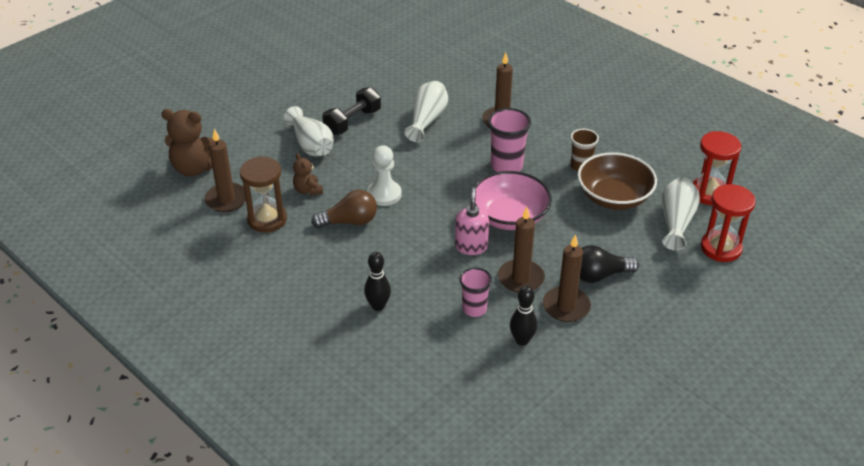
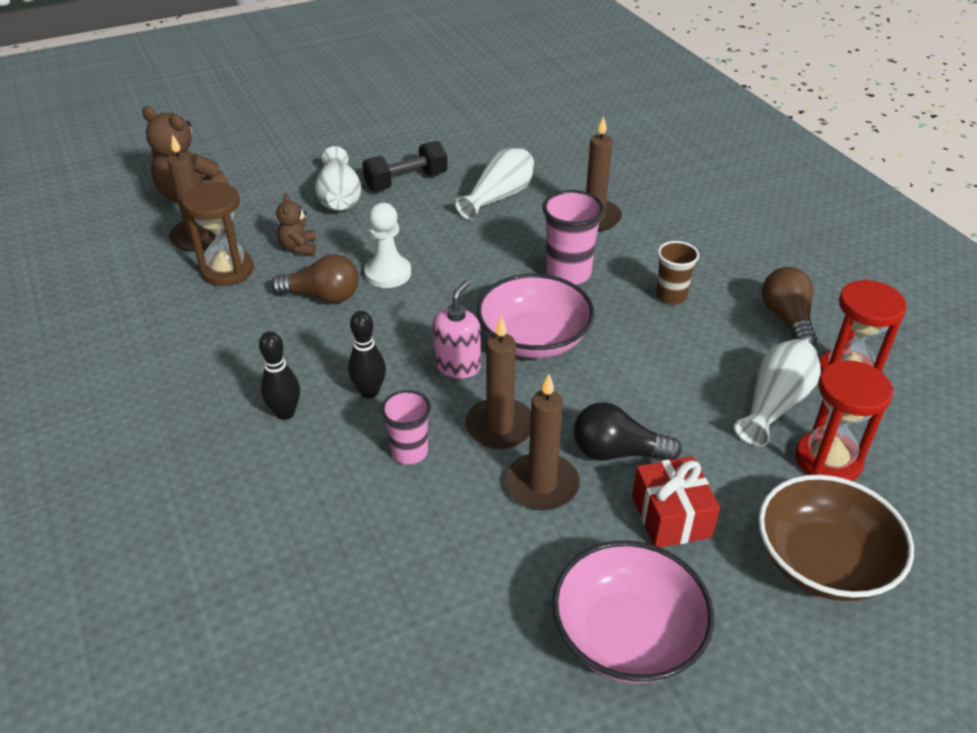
camera: 20 degrees right, 0 degrees up
(522, 340) = (449, 517): black bowling pin -> black bowling pin (369, 392)
(614, 197) = (697, 348): brown bowl -> brown bowl (823, 562)
(649, 304) = (671, 516): none -> red gift
(658, 375) = (627, 635): none -> pink bowl
(659, 165) = (787, 320): none -> brown light bulb

